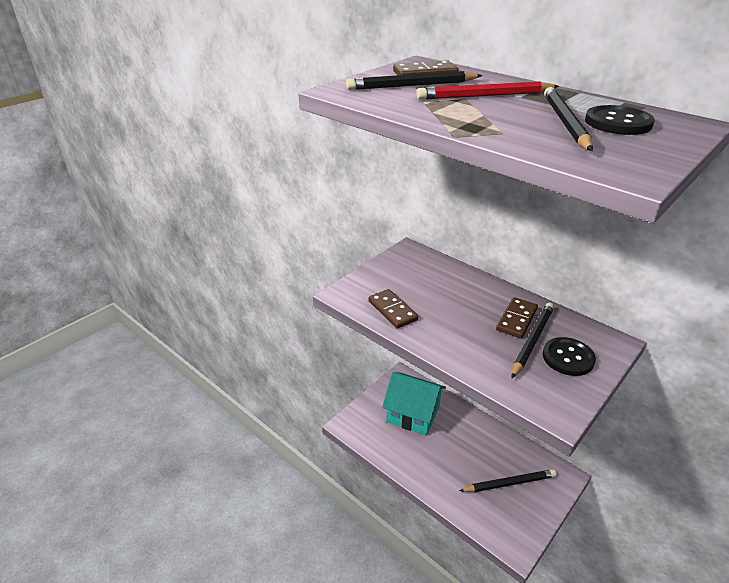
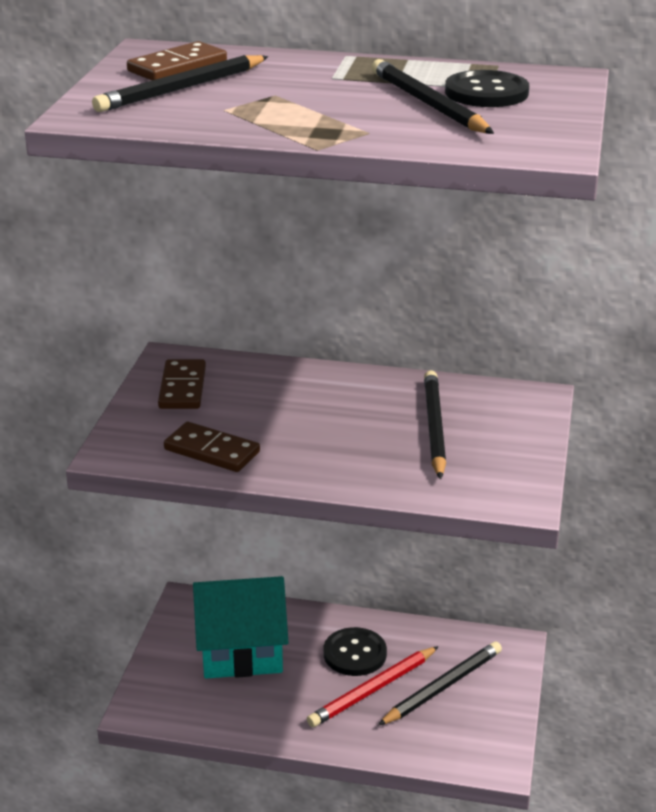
camera: 30 degrees left, 5 degrees down
(485, 96) = (296, 86): red pencil -> red pencil (372, 690)
(516, 319) = (396, 408): brown domino -> brown domino (182, 388)
(568, 358) = (492, 433): black button -> black button (355, 654)

